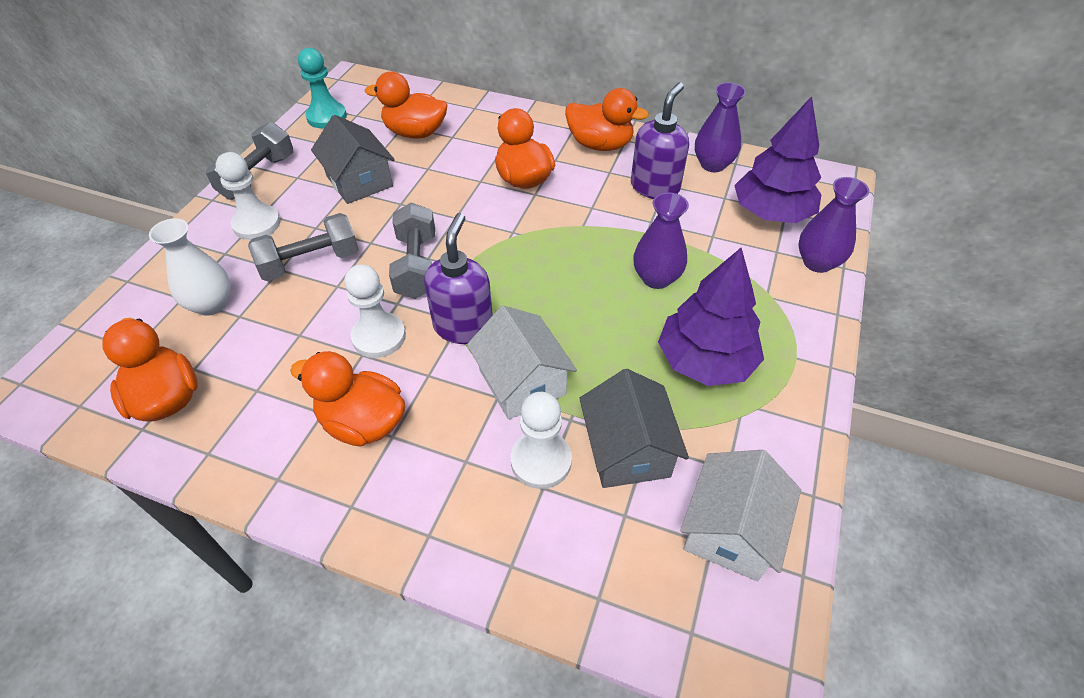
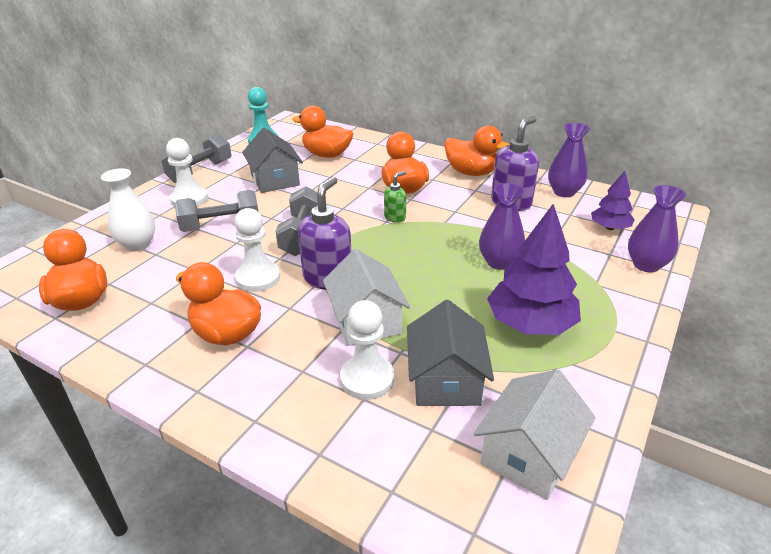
camera: 10 degrees right, 15 degrees down
(522, 225) = (395, 217): none -> green soap dispenser
(771, 213) = (609, 228): purple tree -> purple tree, size x0.57

